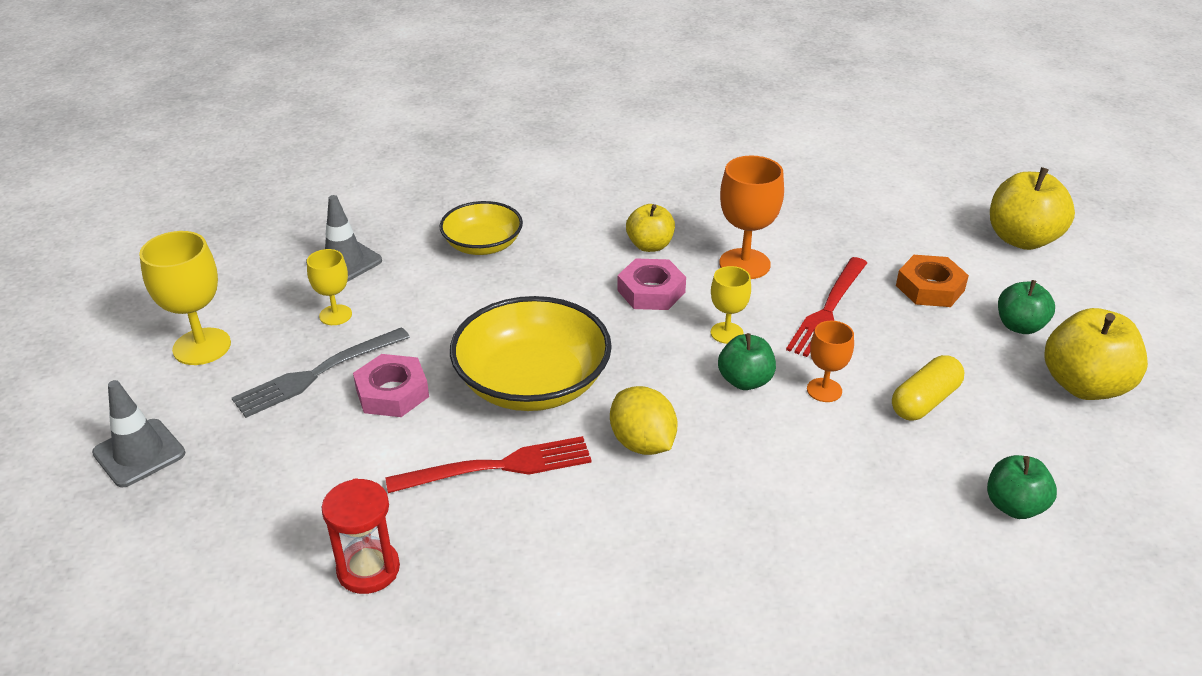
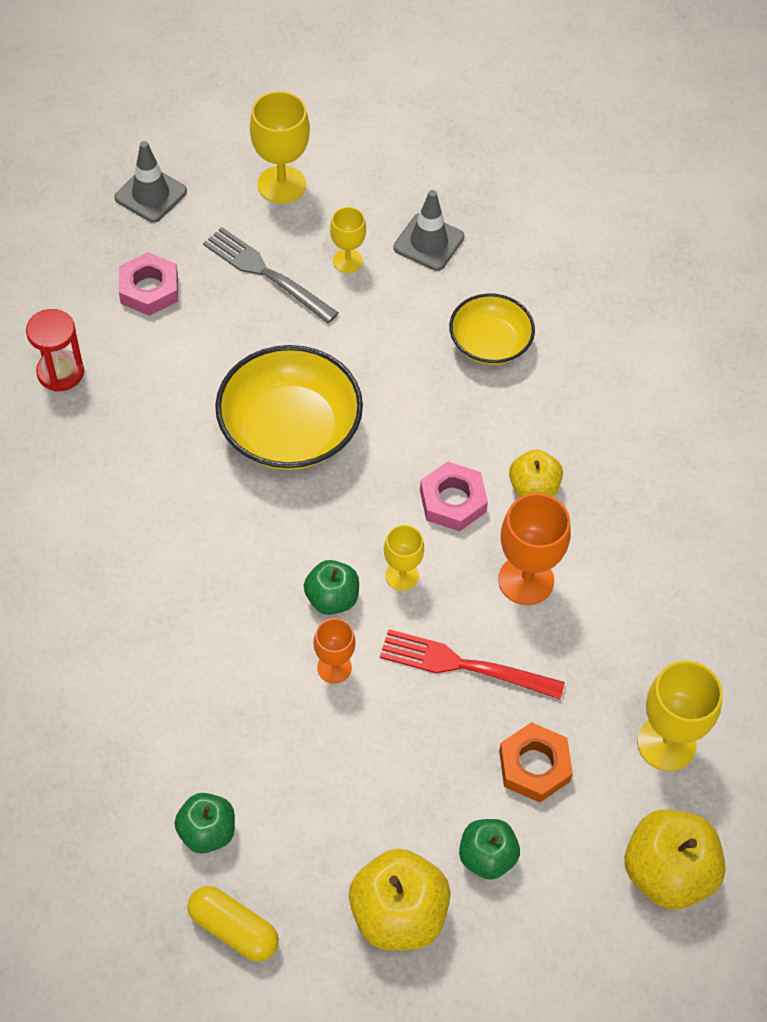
camera: 75 degrees right, 20 degrees up
(392, 392) = (254, 332): pink nut -> pink nut (149, 289)
(499, 466) = (181, 429): red fork -> none
(642, 443) = (229, 527): yellow lemon -> none
(907, 221) = (666, 743): none -> yellow goblet
(924, 401) = (338, 758): yellow capsule -> yellow capsule (234, 929)

